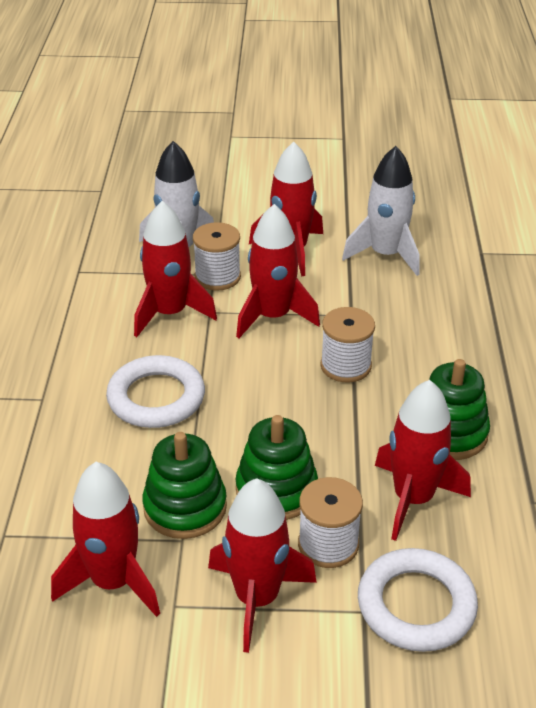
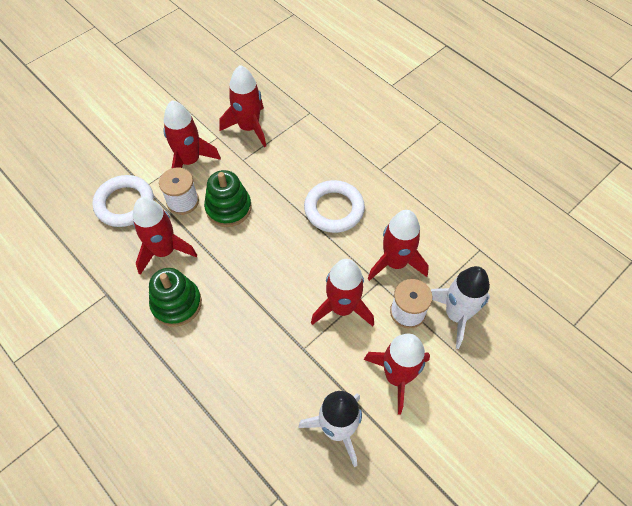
camera: 135 degrees right, 20 degrees up
(185, 507) = (257, 172): green stacking toy -> none
(345, 366) = (268, 305): white spool -> none

